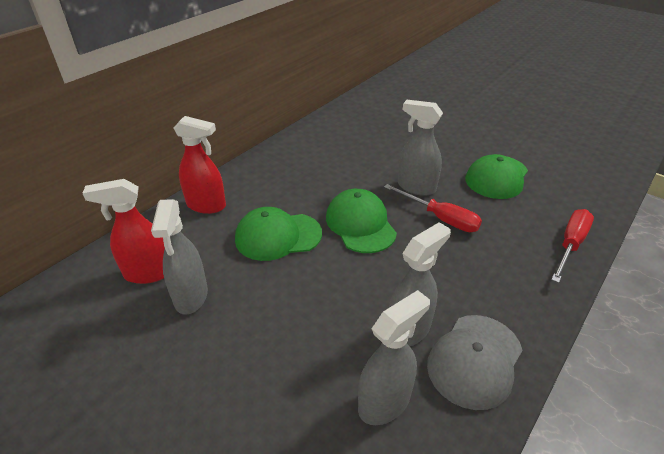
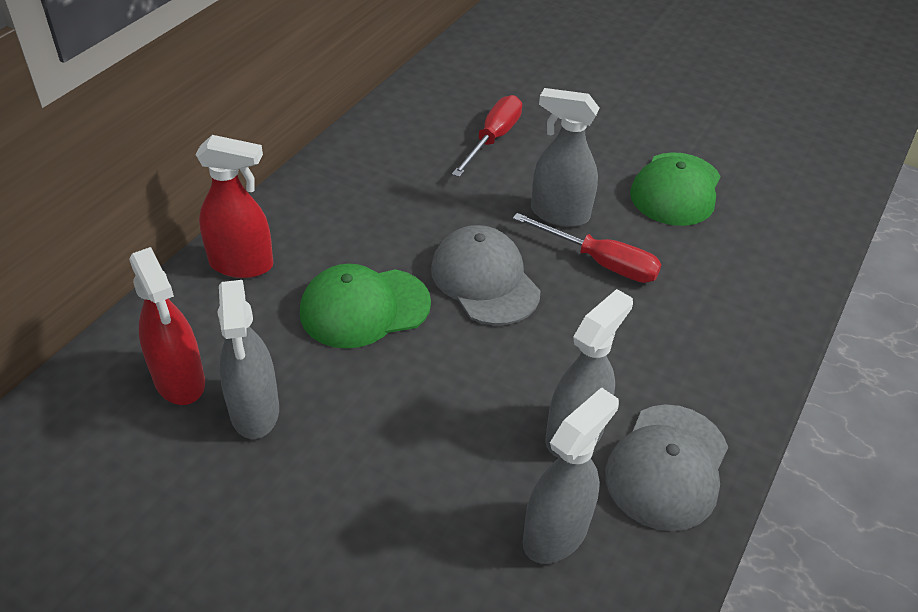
camera: 10 degrees left, 5 degrees up
(148, 273) = (179, 381): red spray bottle -> red spray bottle turned 105 degrees counterclockwise
(360, 224) = (484, 280): green cap -> grey cap
(570, 245) = (784, 291): red screwdriver -> red screwdriver (493, 139)

